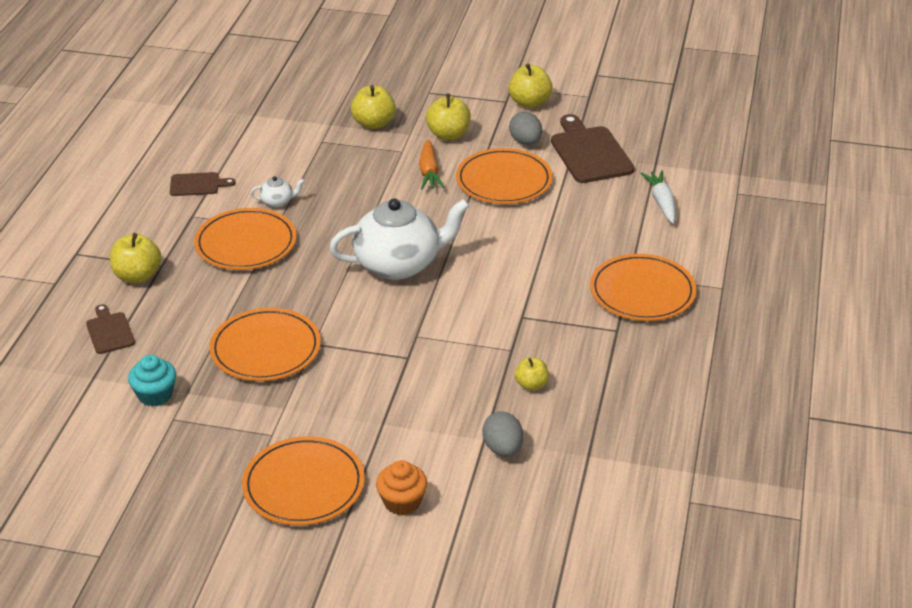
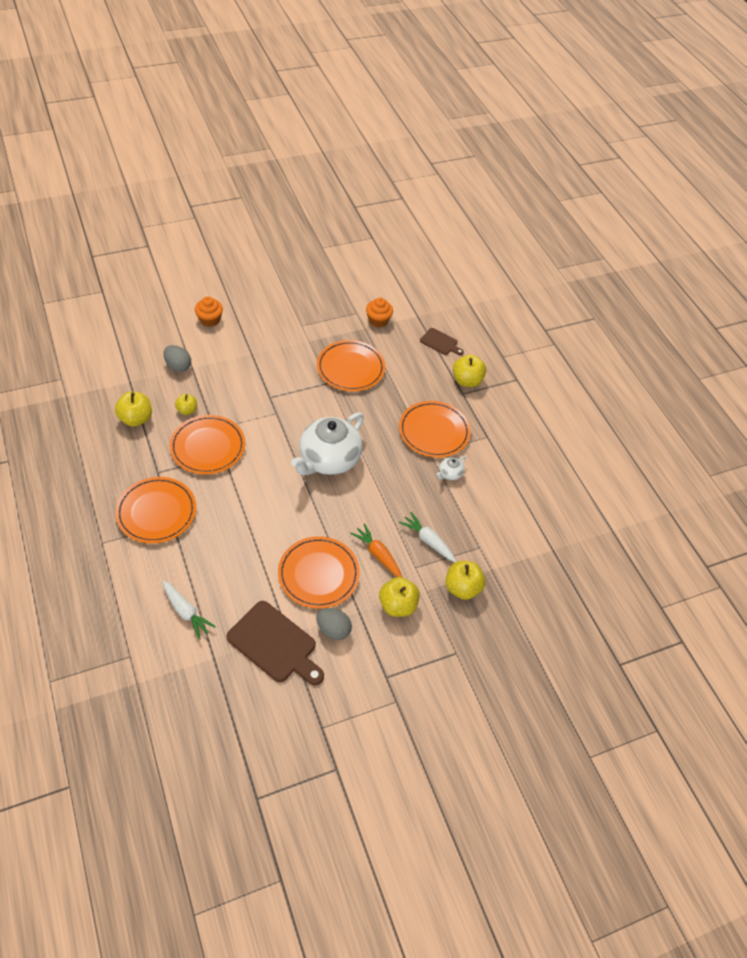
camera: 140 degrees right, 15 degrees up
(155, 395) = (378, 320): turquoise cupcake -> orange cupcake
(197, 184) = (513, 463): brown cutting board -> none
(304, 485) = (263, 308): orange plate -> orange plate (208, 447)
(367, 163) = (428, 541): none -> white carrot
(529, 102) = (366, 687): yellow apple -> yellow apple (136, 419)

